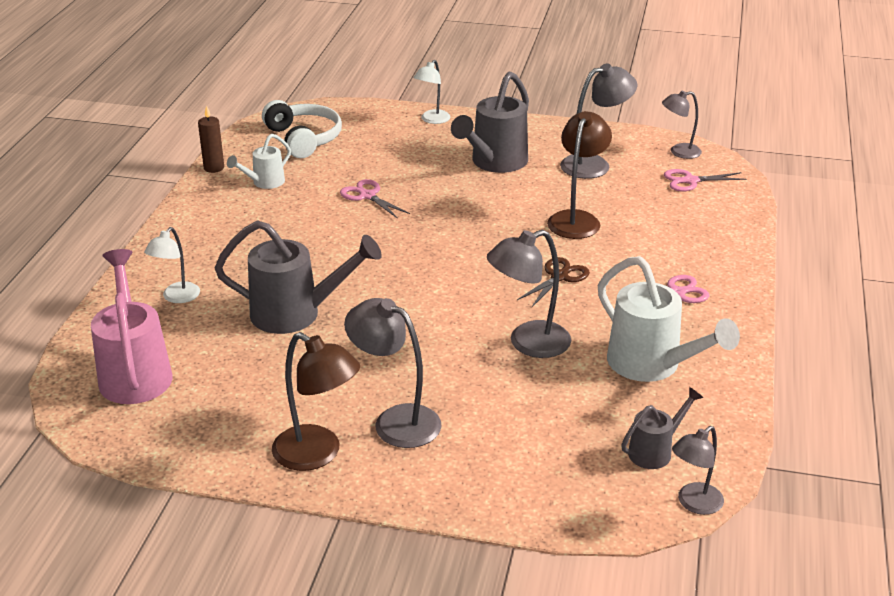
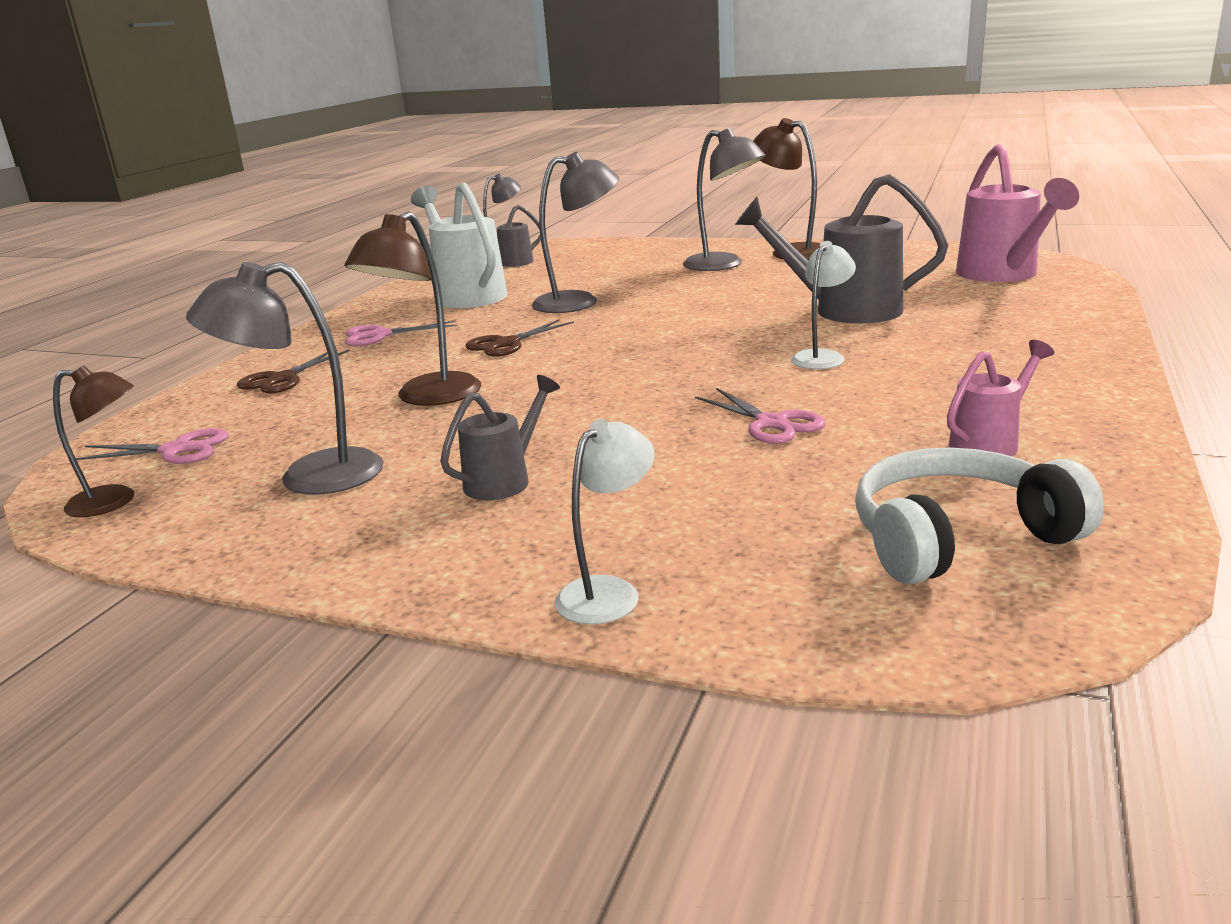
camera: 170 degrees left, 10 degrees down
(176, 297) = (1012, 317): white lamp -> white lamp (822, 357)
(214, 168) = (1133, 469): brown candle -> none
(265, 183) = (989, 442): white watering can -> pink watering can
(303, 139) = (958, 538): white headphones -> white headphones turned 90 degrees clockwise
(495, 163) = (504, 480): grey watering can -> grey watering can, size x0.54
(679, 152) = (115, 501): grey lamp -> brown lamp
(699, 240) = (282, 379): none -> brown scissors

